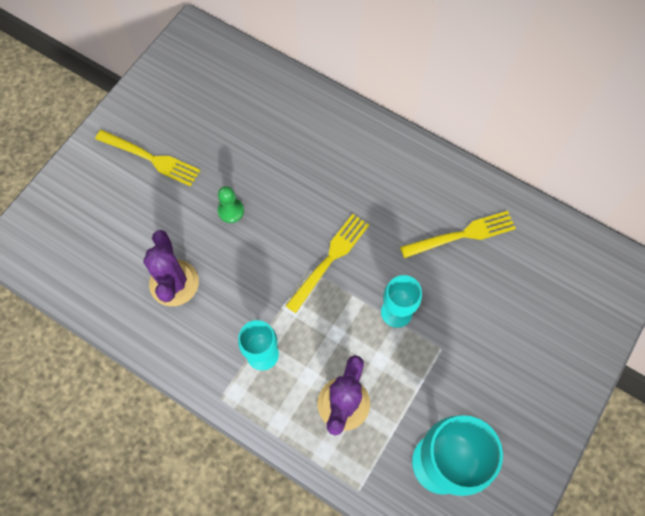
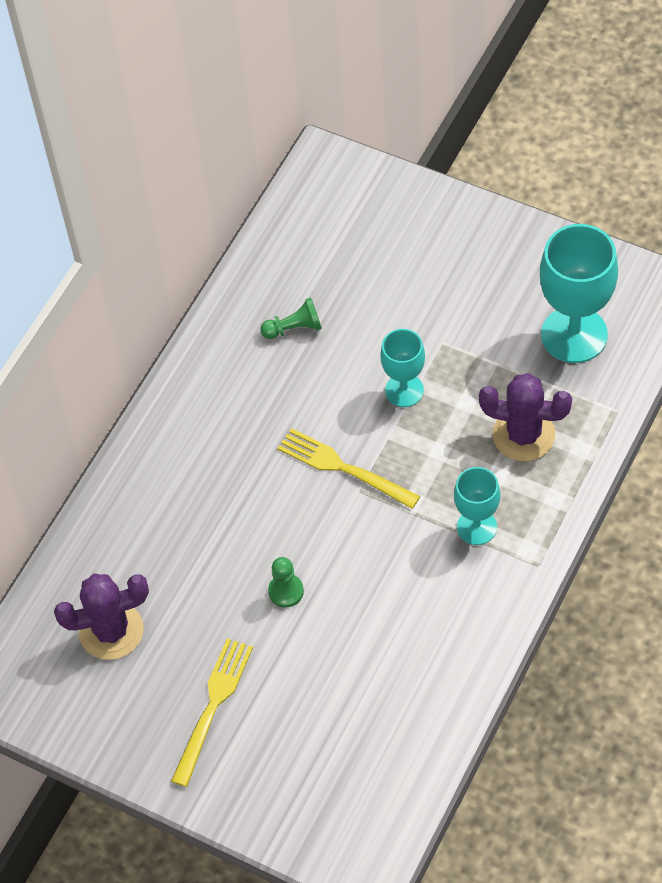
camera: 90 degrees left, 10 degrees down
(174, 283) = (396, 642): purple cactus -> purple cactus (111, 631)
(462, 234) = (294, 328): yellow fork -> green pawn

